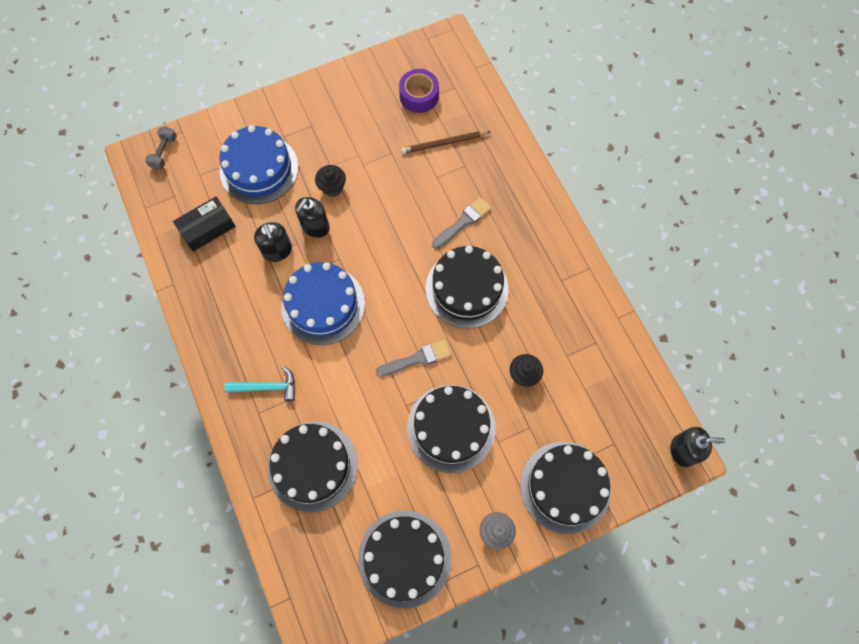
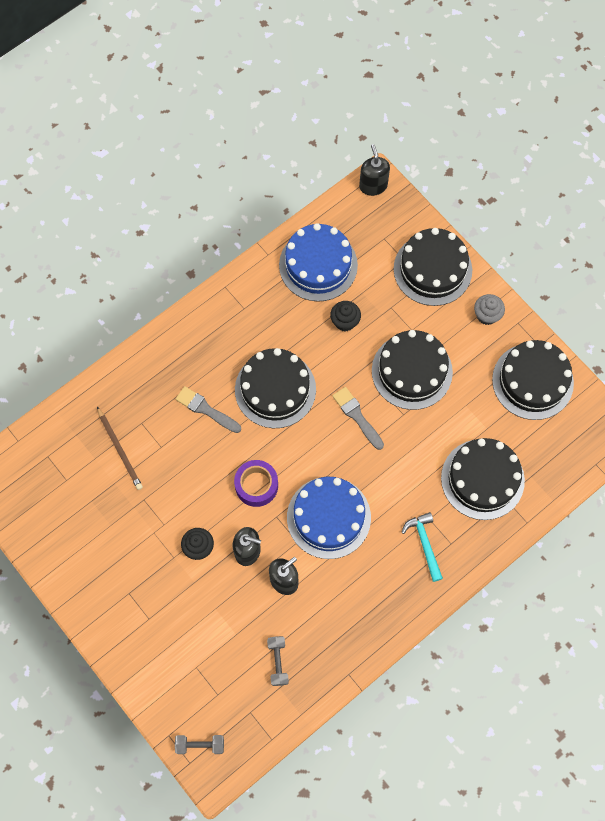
camera: 105 degrees left, 0 degrees up
(207, 228) = (278, 662): black box -> grey dumbbell
(259, 169) = (195, 631): blue cake -> blue cake (318, 265)
(419, 96) = (66, 490): purple tape -> purple tape (256, 485)

